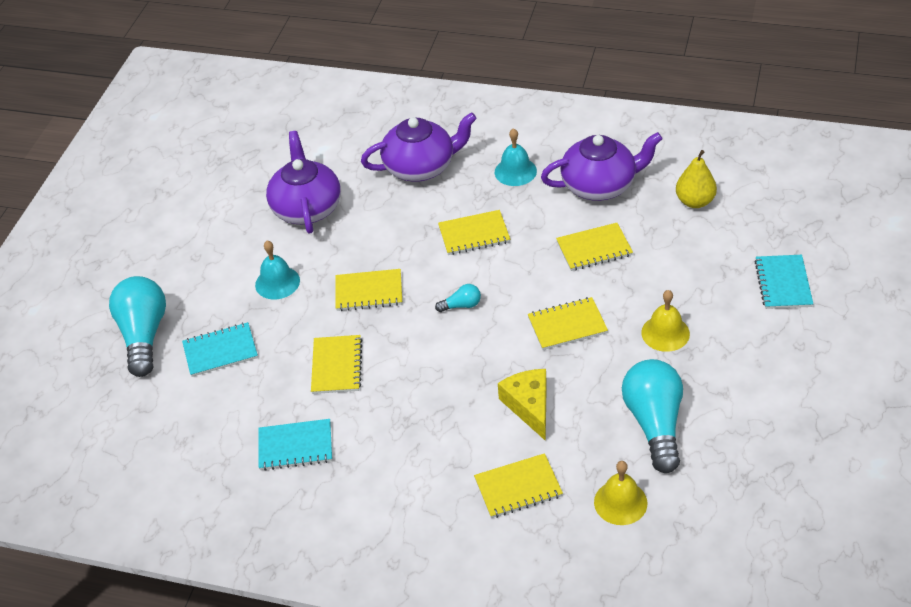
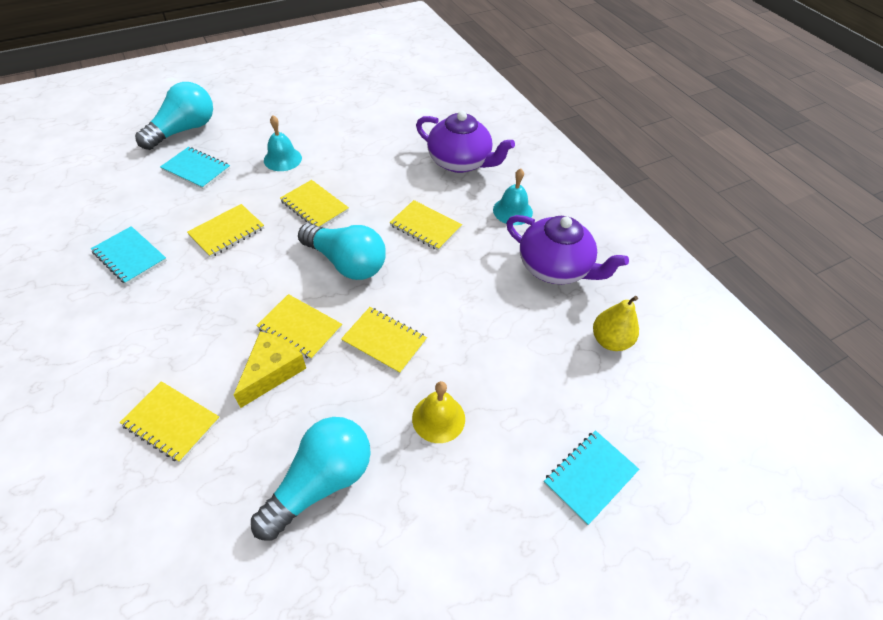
camera: 40 degrees right, 5 degrees up
(307, 207) = (364, 133): purple teapot -> none
(461, 305) = (346, 263): turquoise light bulb -> turquoise light bulb, size x2.30
(594, 248) = (485, 306): yellow notebook -> yellow notebook (300, 328)
(620, 502) = (201, 517): yellow bell -> none

